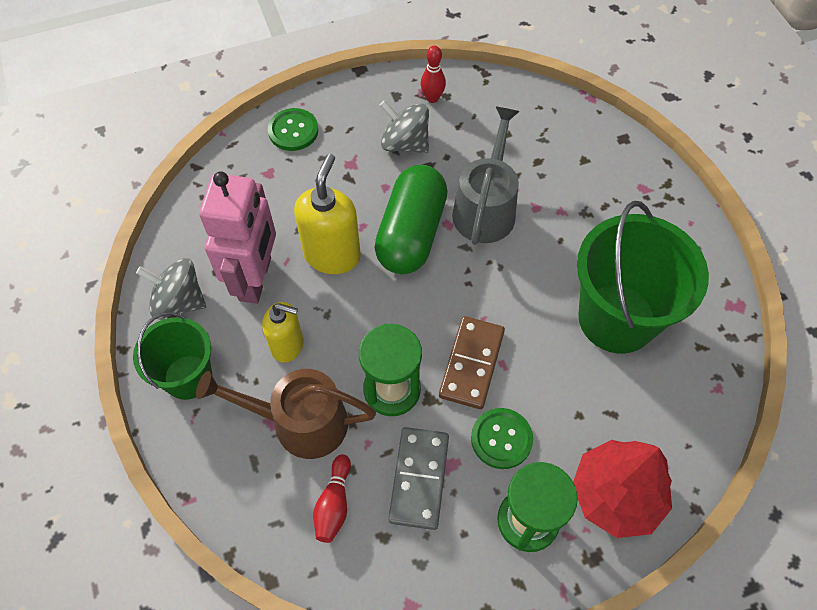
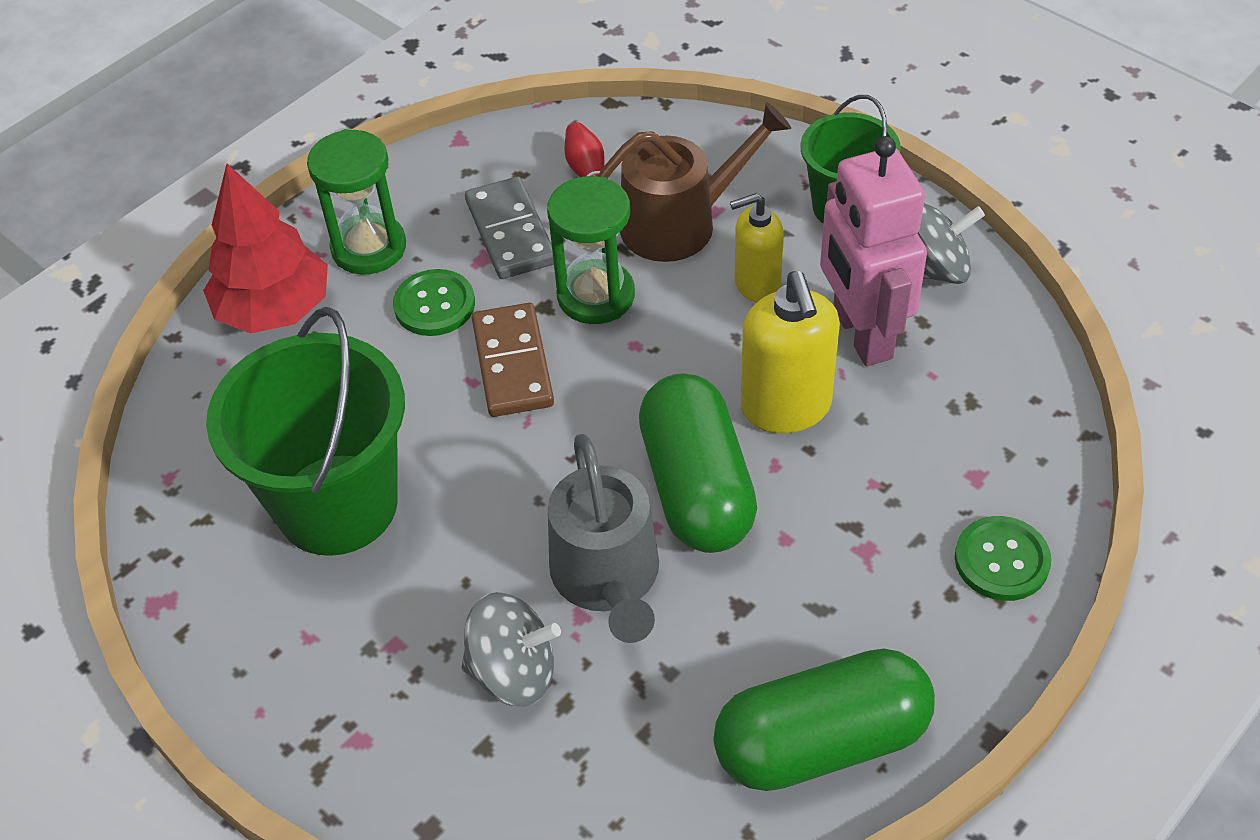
camera: 155 degrees right, 10 degrees down
(405, 143) = (807, 627): grey spinning top -> grey spinning top (513, 672)
(432, 98) = (821, 741): red bowling pin -> green capsule

